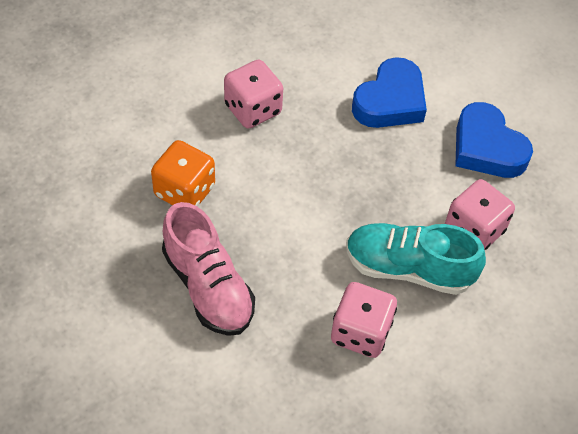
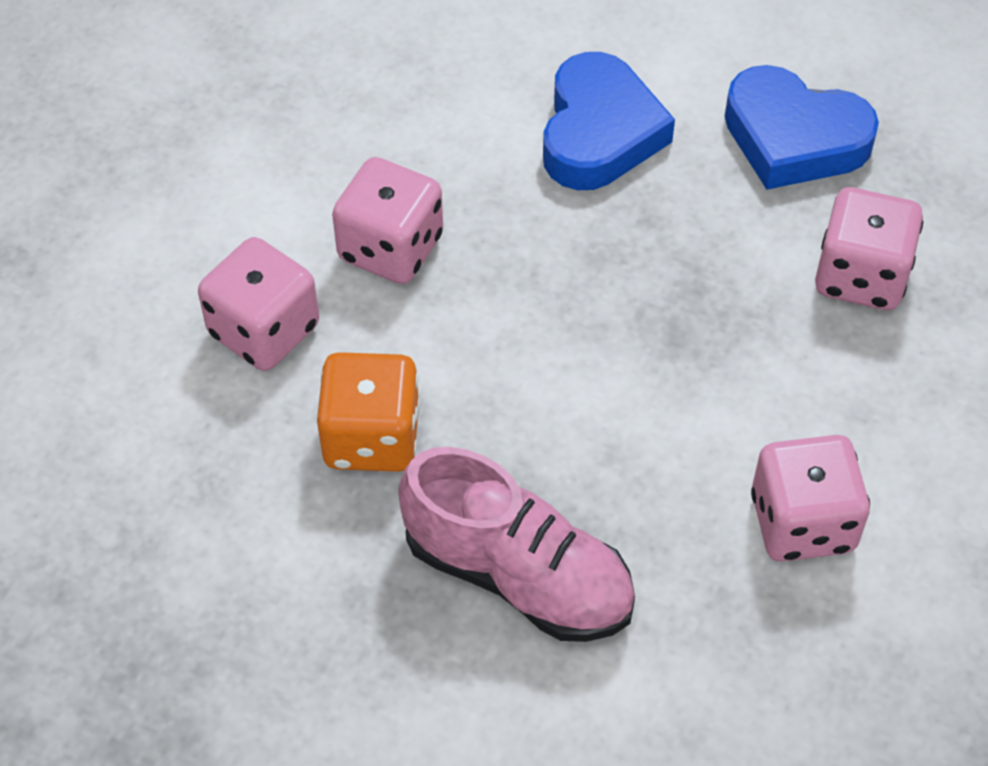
camera: 25 degrees left, 0 degrees up
(169, 119) = (264, 330): none -> pink dice
(408, 268) = (806, 385): turquoise shoe -> none

